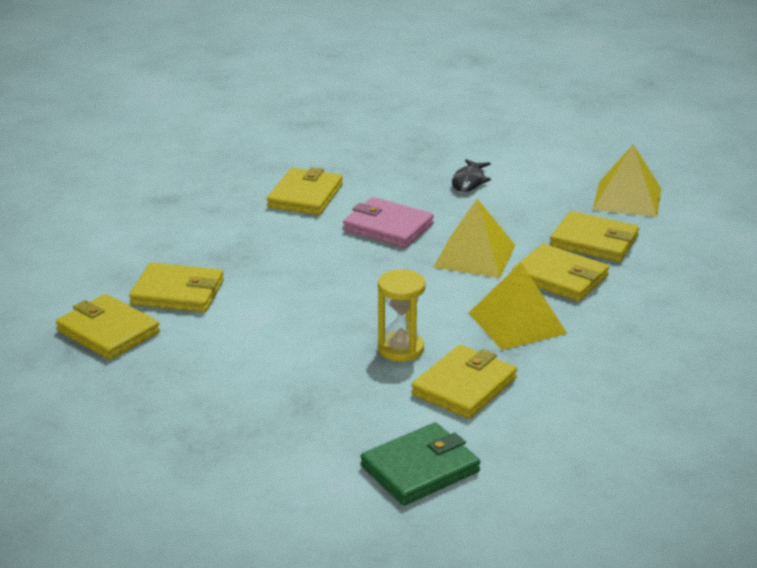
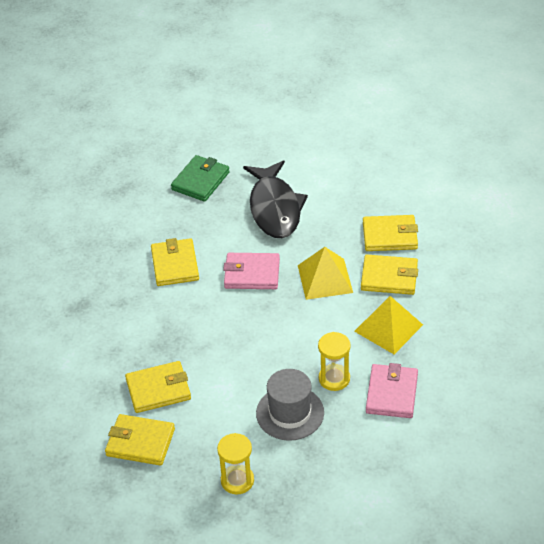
camera: 25 degrees left, 15 degrees up
(184, 405) = (237, 481): none -> yellow hourglass
(313, 363) = (290, 413): none -> grey hat
(420, 469) = (409, 468): green wallet -> green wallet (200, 181)
(464, 386) = (391, 393): yellow wallet -> pink wallet
(469, 181) = (275, 208): black fish -> black fish, size x2.19
(627, 199) = (386, 187): yellow pyramid -> none

